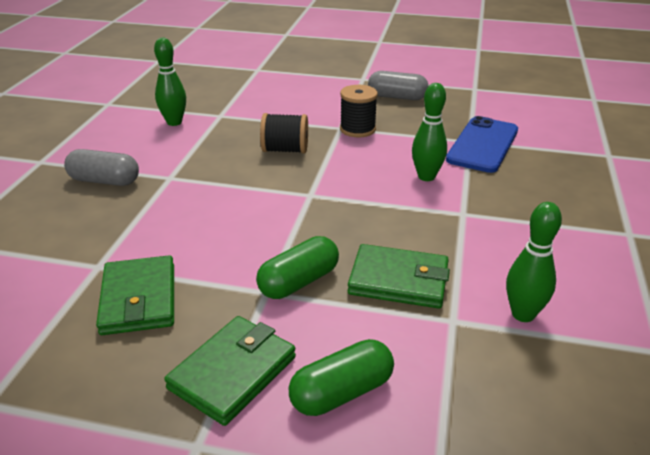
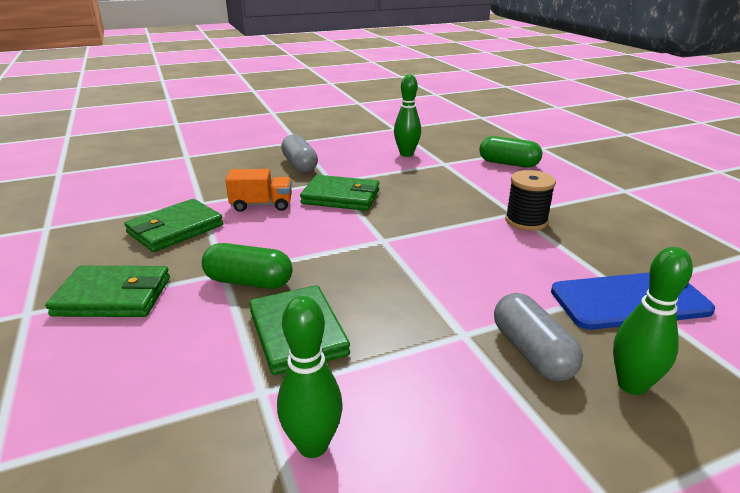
camera: 55 degrees right, 5 degrees down
(162, 231) = (262, 205): none -> orange truck
(209, 185) = (341, 197): none -> green wallet
(285, 150) = (435, 204): black spool -> none
(342, 392) = (112, 358): green capsule -> green capsule (508, 164)
(397, 97) = (627, 218): grey capsule -> grey capsule (532, 352)
(426, 177) = (501, 287): green bowling pin -> green bowling pin (631, 385)

